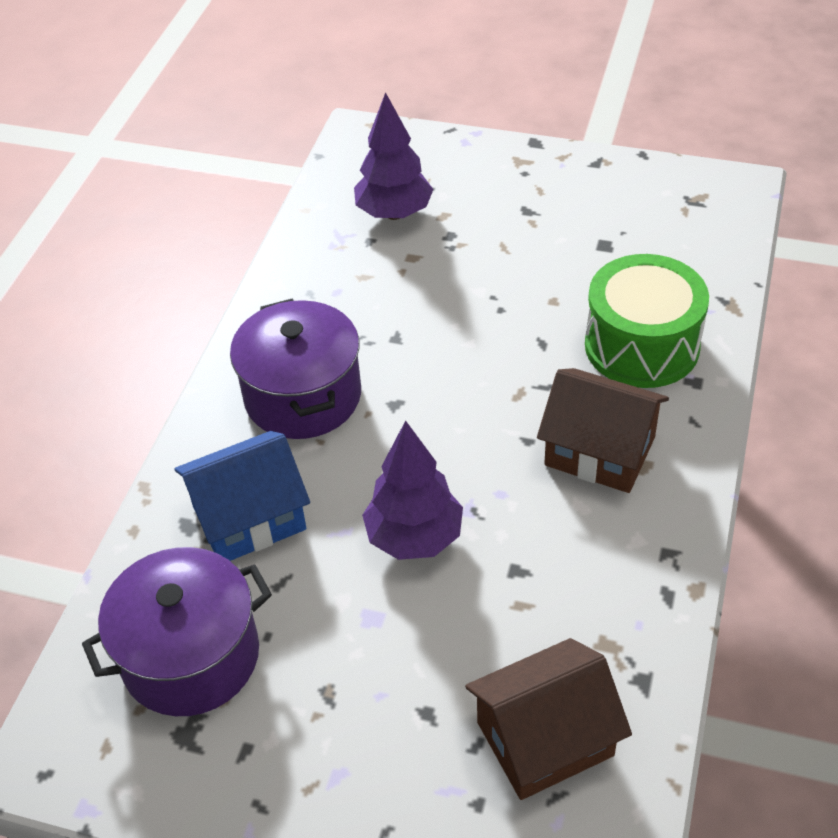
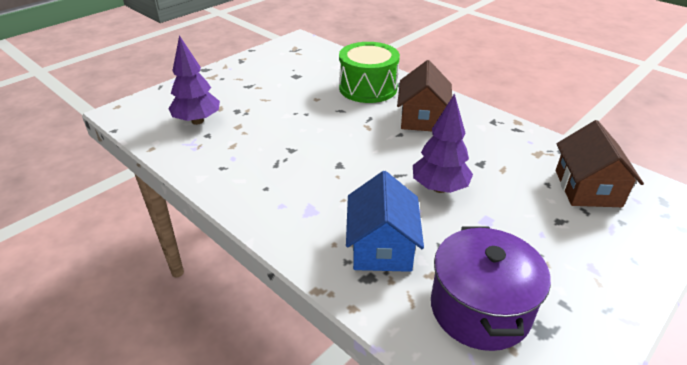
camera: 65 degrees left, 10 degrees down
(303, 396) = (302, 195): purple pot -> none
(599, 451) = (422, 118): brown house -> brown house turned 45 degrees counterclockwise

